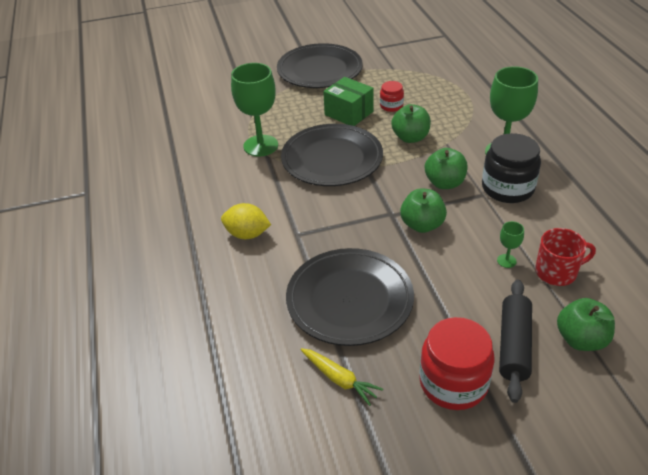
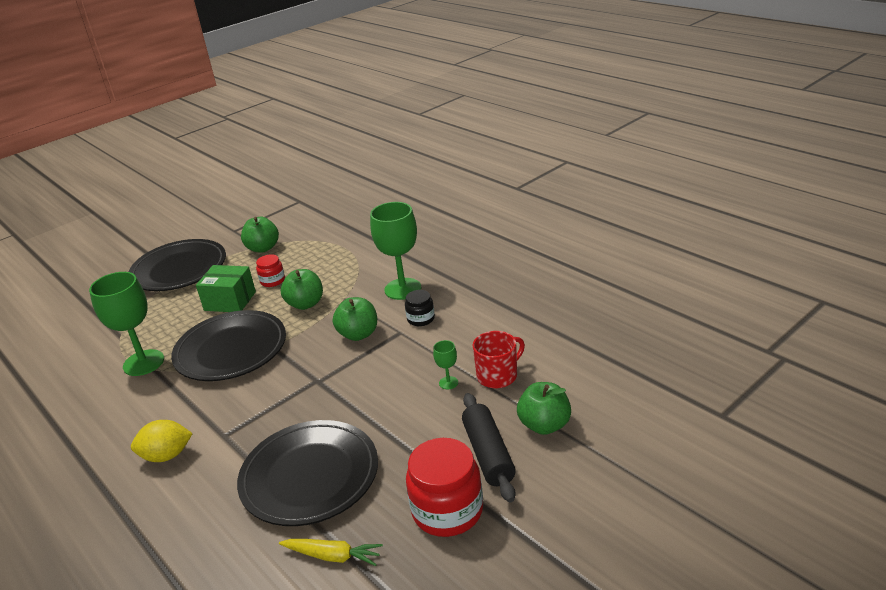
camera: 25 degrees left, 10 degrees down
(422, 225) = (353, 380): green apple -> green apple (263, 248)
(507, 188) = (421, 319): black jar -> black jar, size x0.53

